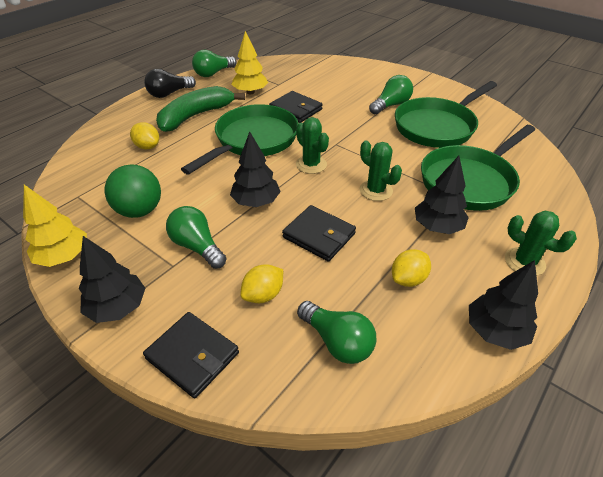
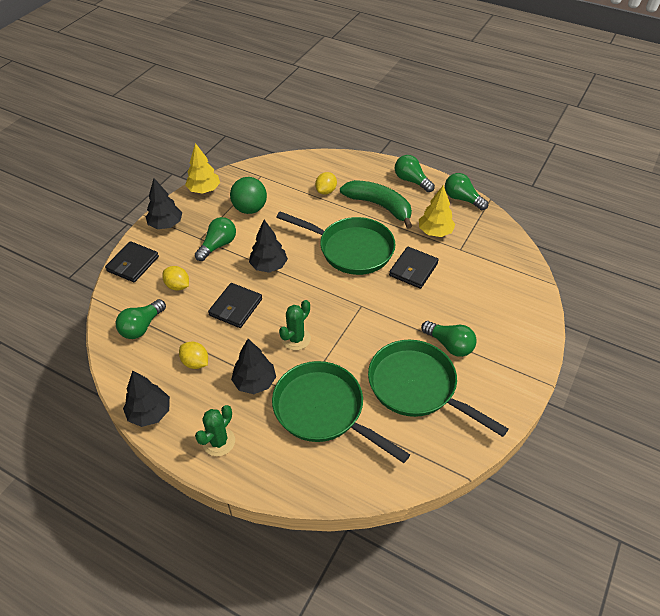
camera: 80 degrees right, 5 degrees up
(169, 94) = (411, 181): black light bulb -> green light bulb
(311, 164) = (324, 292): green cactus -> none

